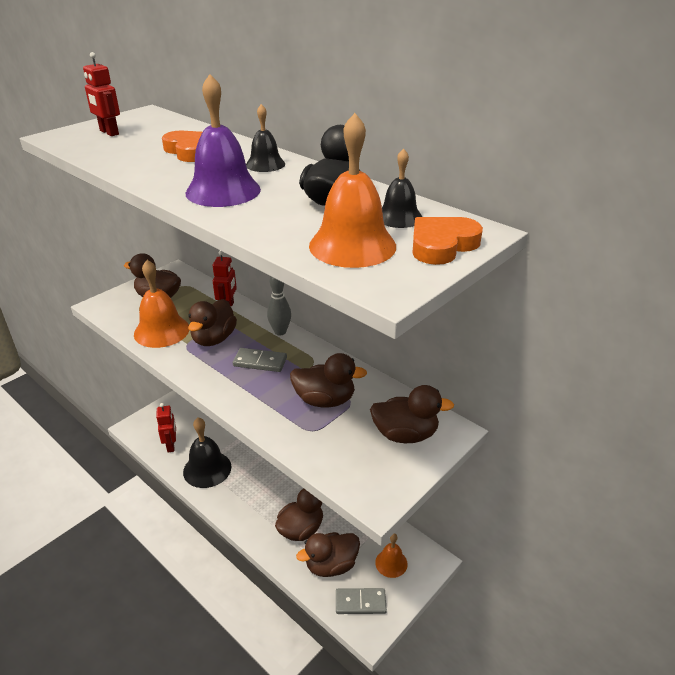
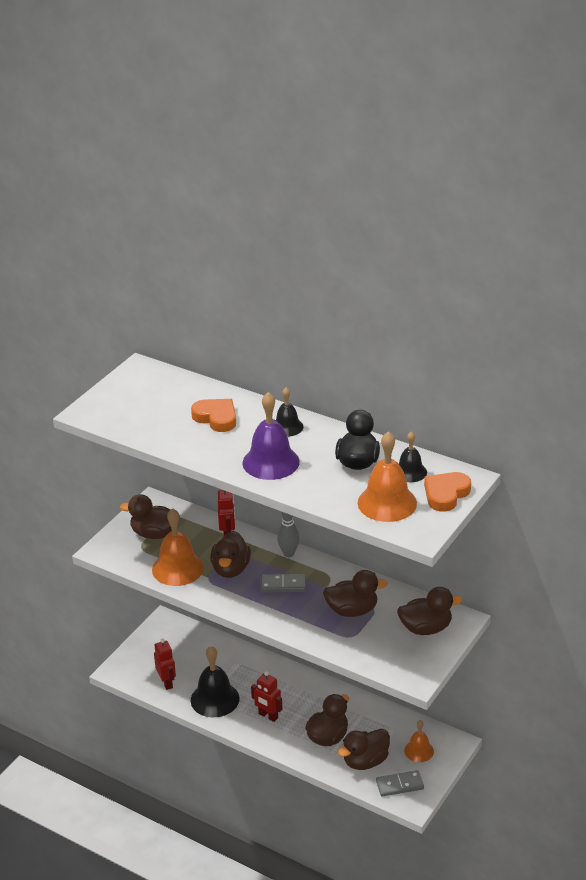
camera: 10 degrees left, 0 degrees up
(109, 132) = (128, 402): red robot -> red robot (268, 716)

